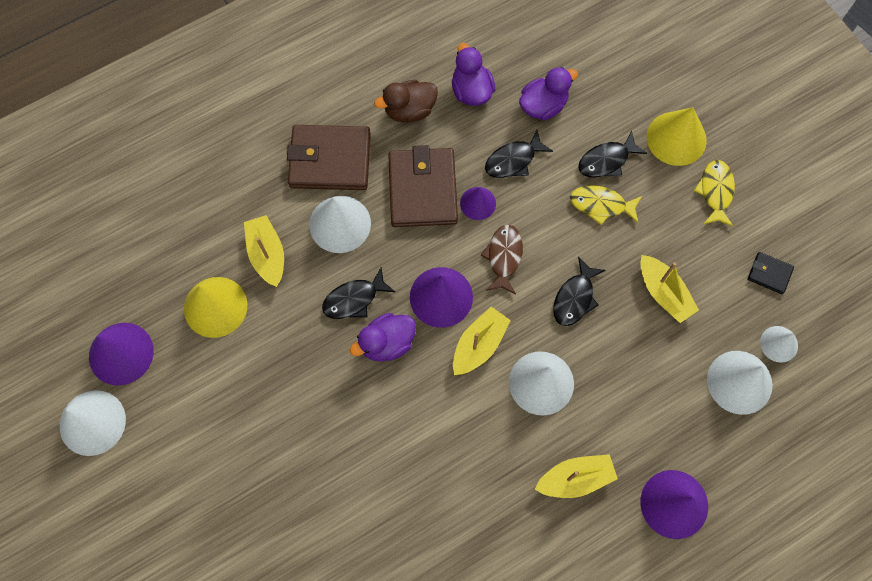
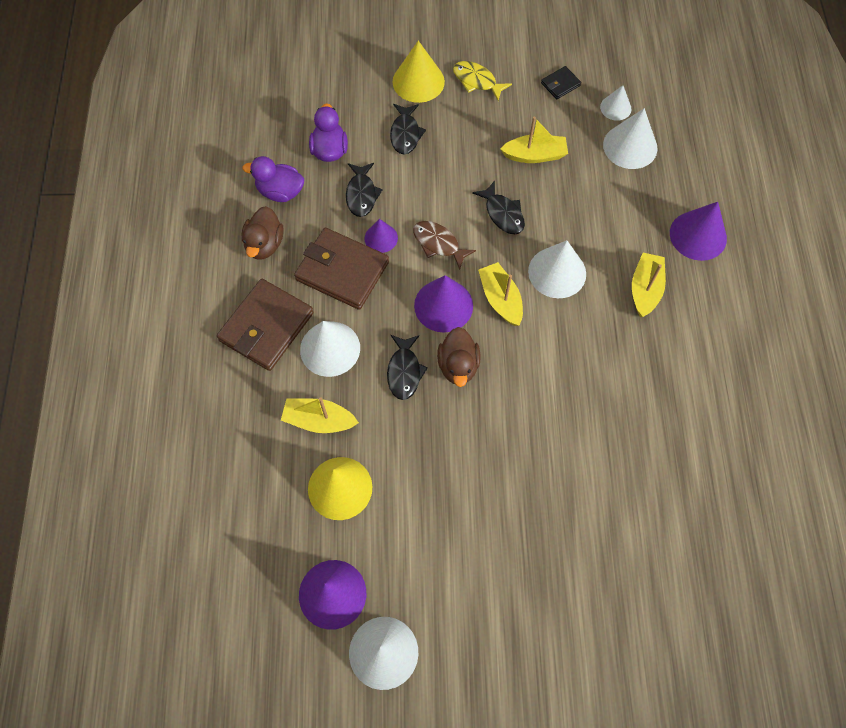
camera: 60 degrees left, 5 degrees down
(387, 343) = (458, 365): purple duck -> brown duck
(601, 205) = (439, 156): yellow fish -> none

